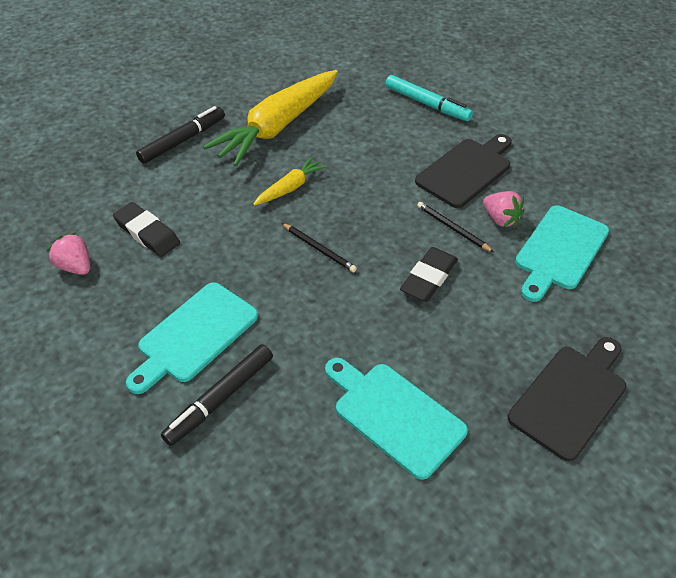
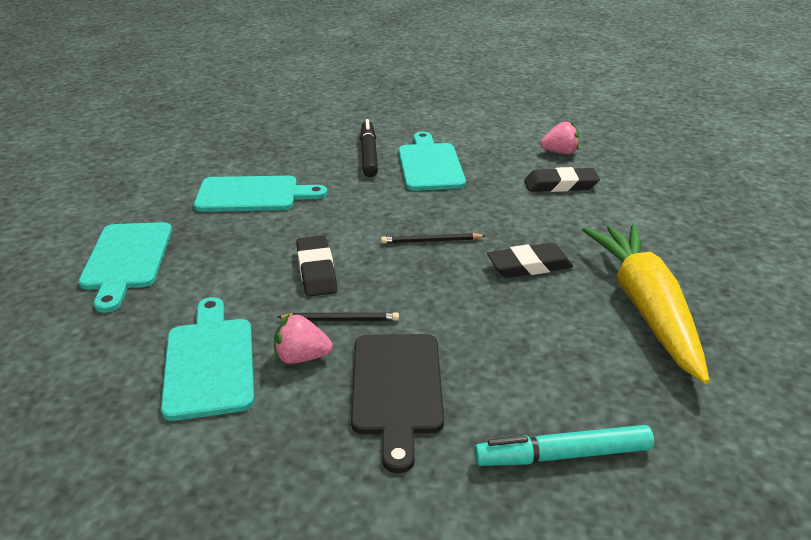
camera: 135 degrees right, 15 degrees down
(183, 140) = (682, 245): black marker -> none
(290, 188) = (529, 266): yellow carrot -> black eraser
(570, 397) = (126, 260): black cutting board -> turquoise cutting board

